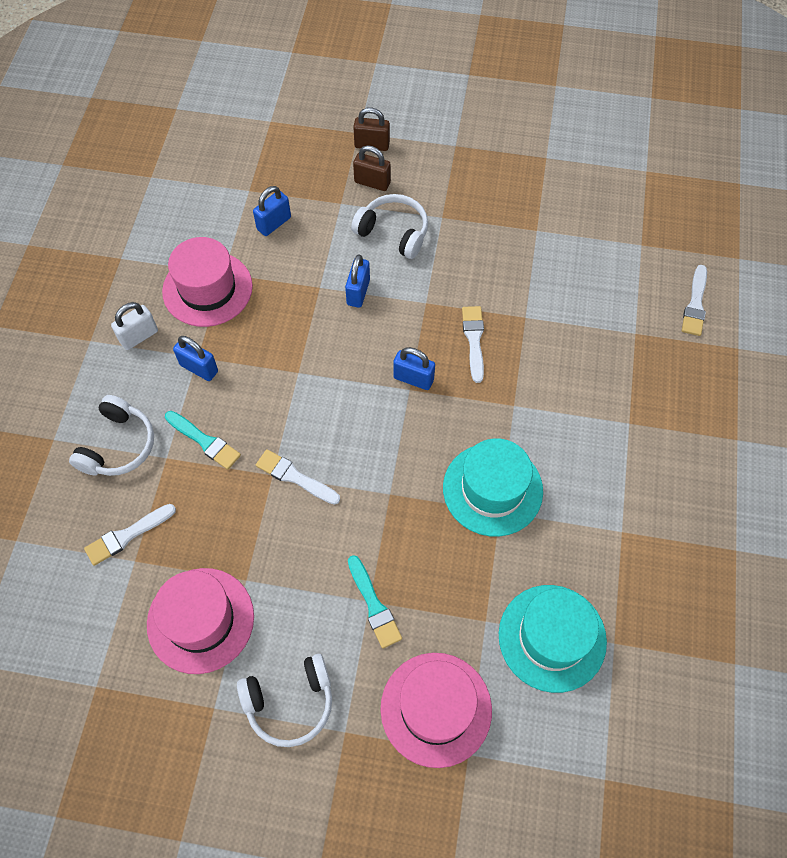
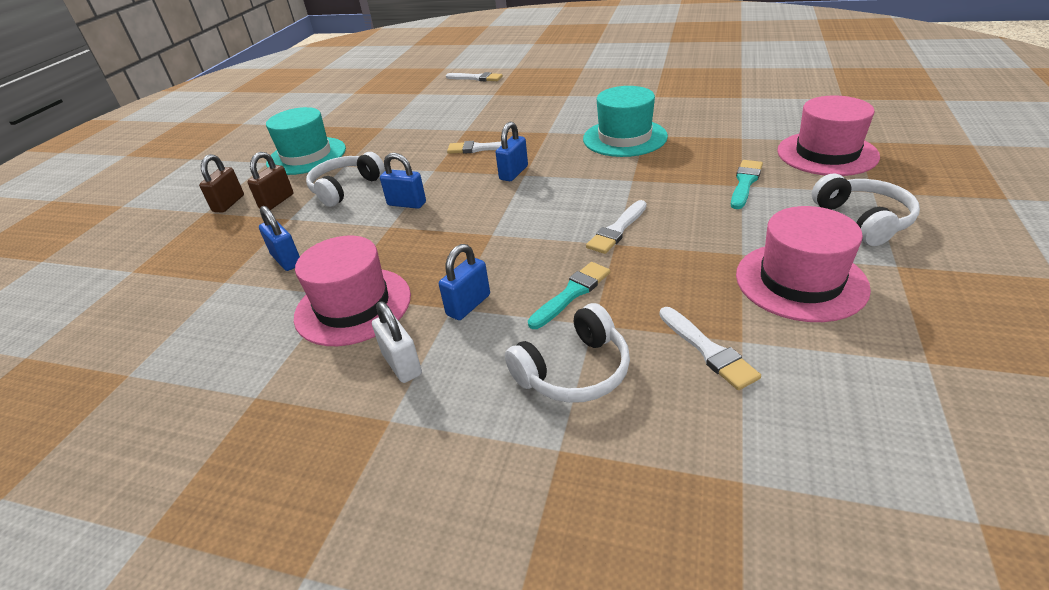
camera: 80 degrees left, 25 degrees down
(118, 445) = (574, 371): white headphones -> white headphones turned 120 degrees clockwise
(374, 605) = (745, 183): turquoise brush -> turquoise brush turned 45 degrees counterclockwise
(552, 637) = (746, 115): turquoise hat -> turquoise hat (306, 156)

